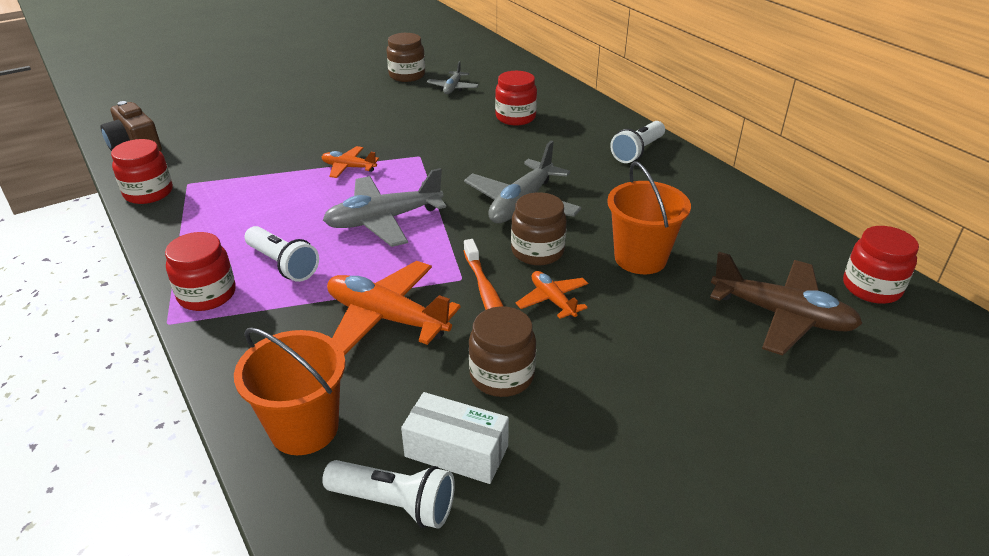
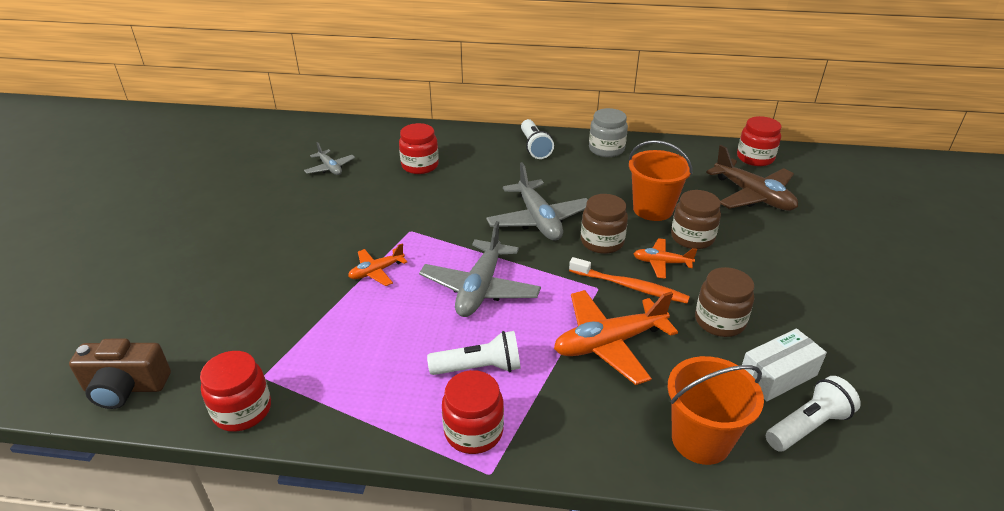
camera: 50 degrees left, 0 degrees up
(407, 75) = (270, 177): brown jar -> brown jar (692, 238)
(705, 188) = (606, 149): none -> grey jar
(781, 315) = (753, 196): brown plane -> brown plane turned 75 degrees clockwise

